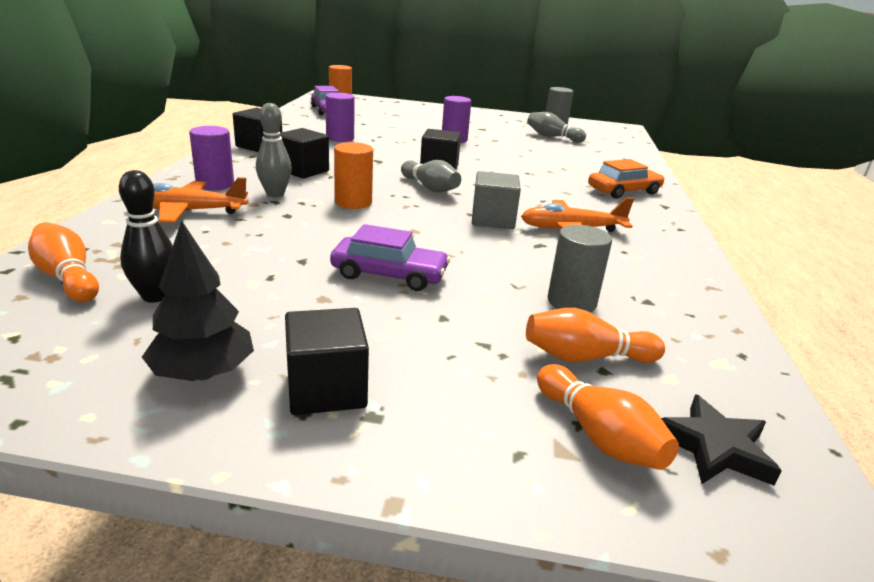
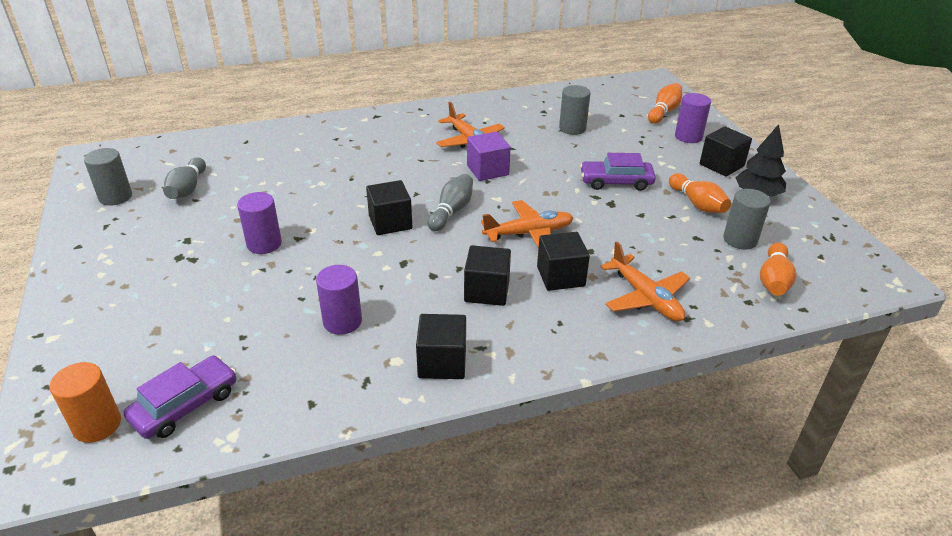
camera: 115 degrees left, 10 degrees up
(155, 296) = (740, 239): black bowling pin -> grey cylinder
(215, 184) = (582, 319): purple cylinder -> purple cylinder (688, 137)
(275, 194) = (560, 276): grey bowling pin -> black cube
(353, 202) = (529, 233): orange cylinder -> orange plane
(389, 274) = (616, 182): purple car -> purple car turned 75 degrees counterclockwise
(493, 219) = (487, 170): grey cube -> purple cube
(585, 357) = (618, 119): orange bowling pin -> orange bowling pin (697, 204)
(623, 191) = (356, 133): orange car -> none
(714, 447) = (640, 94): black star -> none

